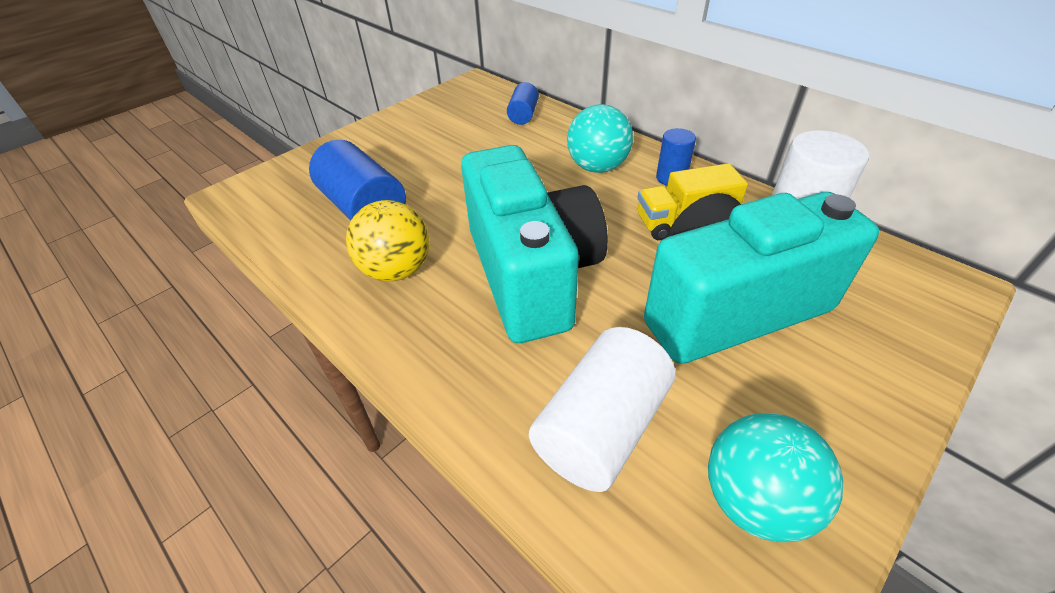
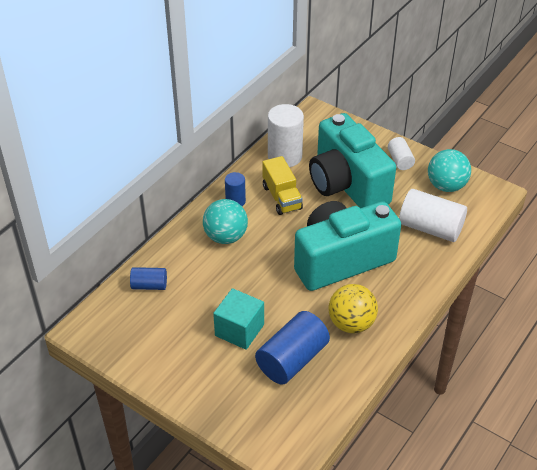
camera: 100 degrees left, 0 degrees up
(431, 171) = (239, 330): none -> turquoise cube
(834, 412) = (400, 160): none -> white cylinder

